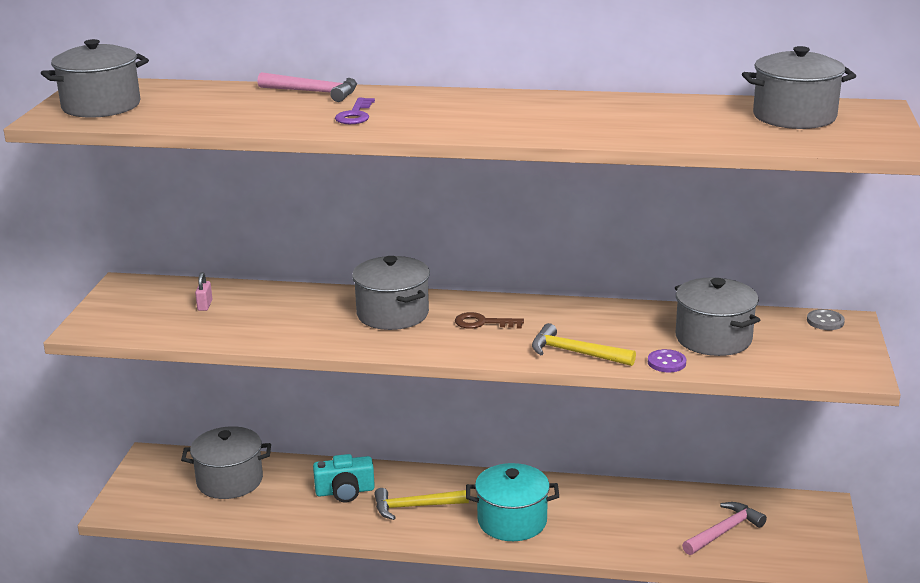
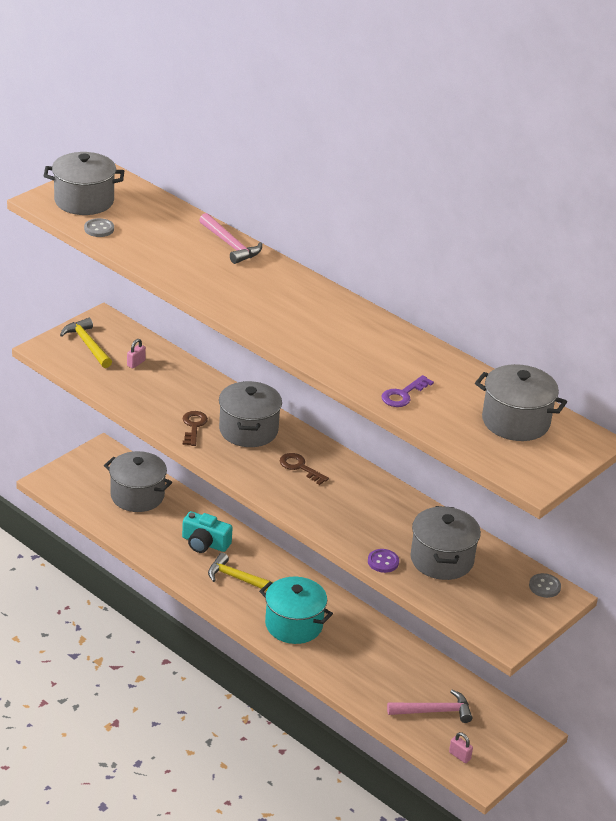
camera: 30 degrees right, 10 degrees up
(150, 119) = (99, 229): none -> grey button
(332, 332) = (193, 426): none -> brown key
(355, 115) = (227, 283): purple key -> purple key (403, 395)
(576, 353) = (332, 523): yellow hammer -> yellow hammer (87, 345)
(792, 557) = (459, 756): none -> pink padlock

